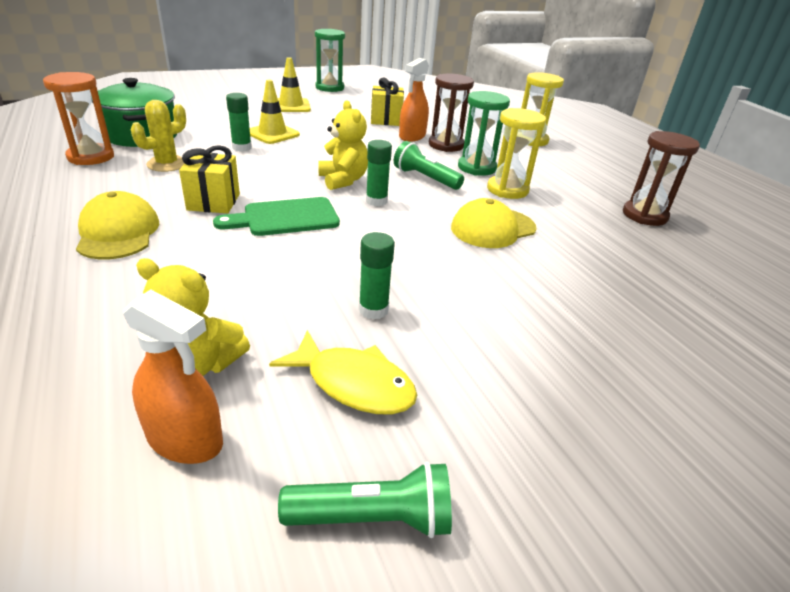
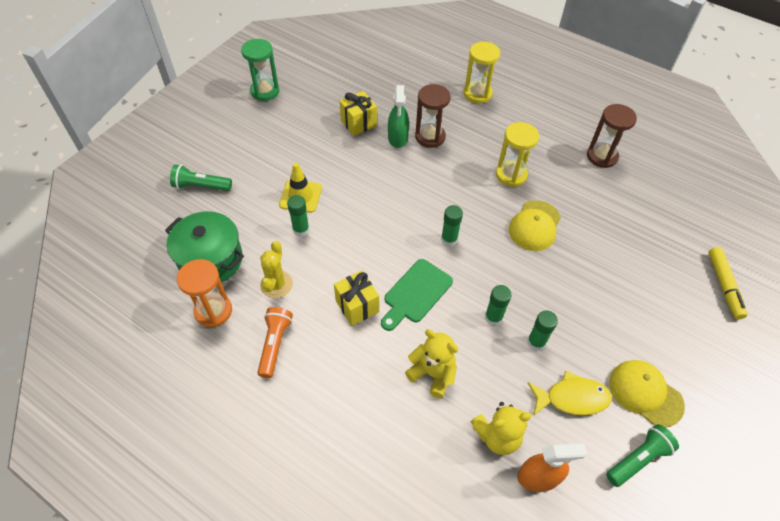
camera: 30 degrees left, 20 degrees up
(99, 192) = (275, 344): none -> orange flashlight
(118, 232) = (339, 374): yellow cap -> yellow cap (645, 393)
(291, 106) = (268, 143): yellow traffic cone -> none
(343, 180) = (408, 228): yellow teddy bear -> yellow teddy bear (432, 374)
(347, 268) = (493, 317): none -> green glue stick
(412, 136) = (398, 138): orange spray bottle -> green spray bottle
(425, 178) = (454, 192): green flashlight -> green flashlight (201, 186)
(476, 168) = (473, 157): green hourglass -> none
(756, 390) = (724, 286): none -> yellow marker

